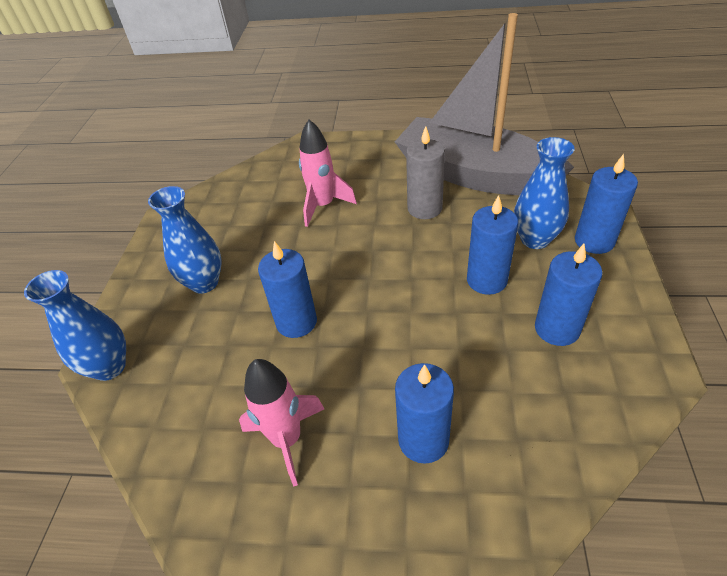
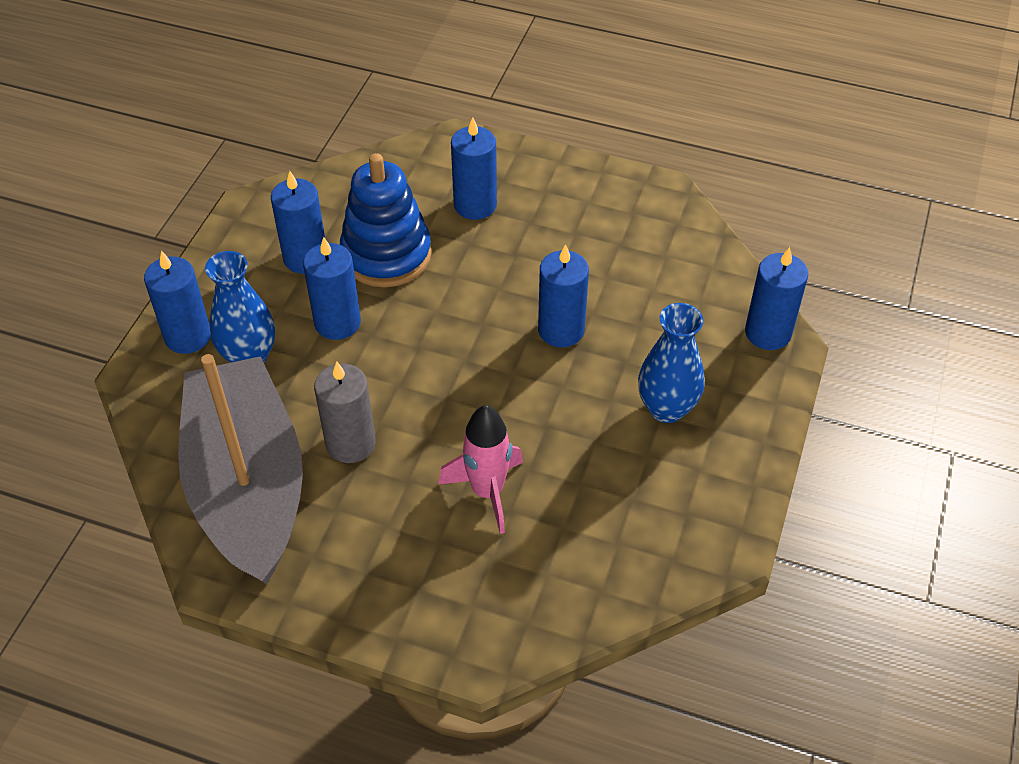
camera: 170 degrees left, 5 degrees up
(109, 367) = (768, 332): blue vase -> blue candle
(287, 439) = (589, 230): pink rocket -> none
(474, 174) = (248, 485): grey boat -> grey boat turned 150 degrees counterclockwise
(484, 352) = (386, 254): none -> blue stacking toy

